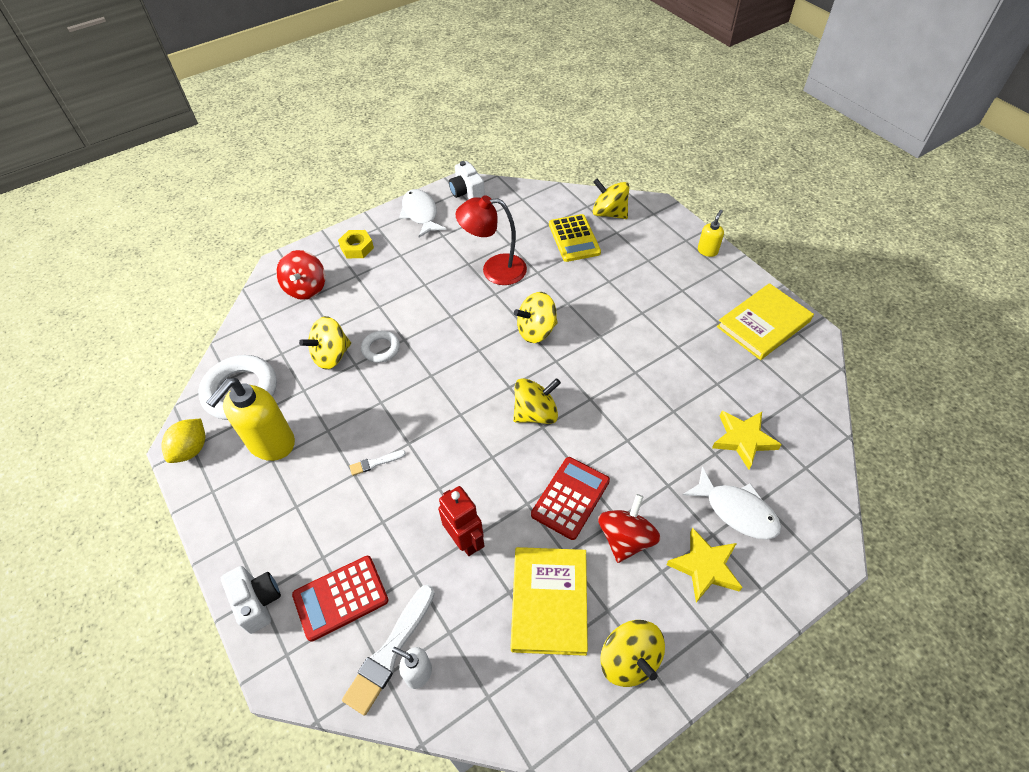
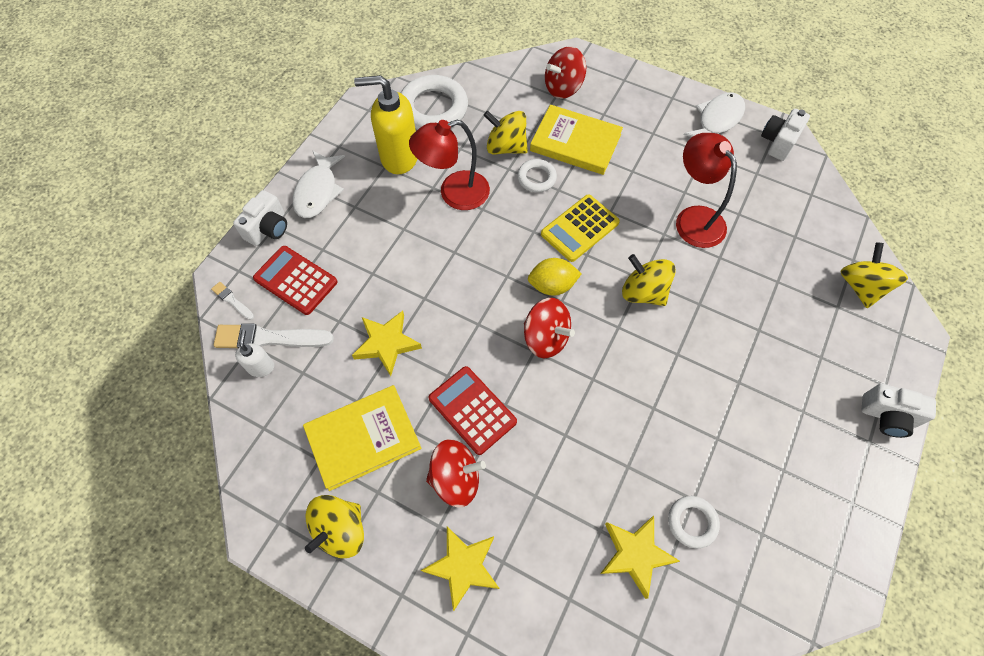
camera: 60 degrees right, 10 degrees up
(191, 449) = (365, 111): yellow lemon -> yellow lemon (552, 285)
(348, 416) = (454, 194): none -> red lamp
(357, 248) = (636, 96): yellow nut -> none
(375, 463) = (422, 238): white brush -> white brush (232, 300)
(465, 540) = (386, 343): red robot -> yellow star
(536, 413) = (545, 338): yellow spinning top -> red spinning top
(570, 498) = (472, 410): red calculator -> red calculator turned 135 degrees counterclockwise
(574, 238) = (793, 269): yellow calculator -> yellow calculator (580, 228)
(707, 251) = (887, 416): yellow soap dispenser -> white camera
(733, 393) = (692, 522): none -> white ring
(736, 510) = (543, 577): white fish -> white fish (318, 191)
(763, 324) = (817, 523): yellow book -> yellow book (575, 143)

